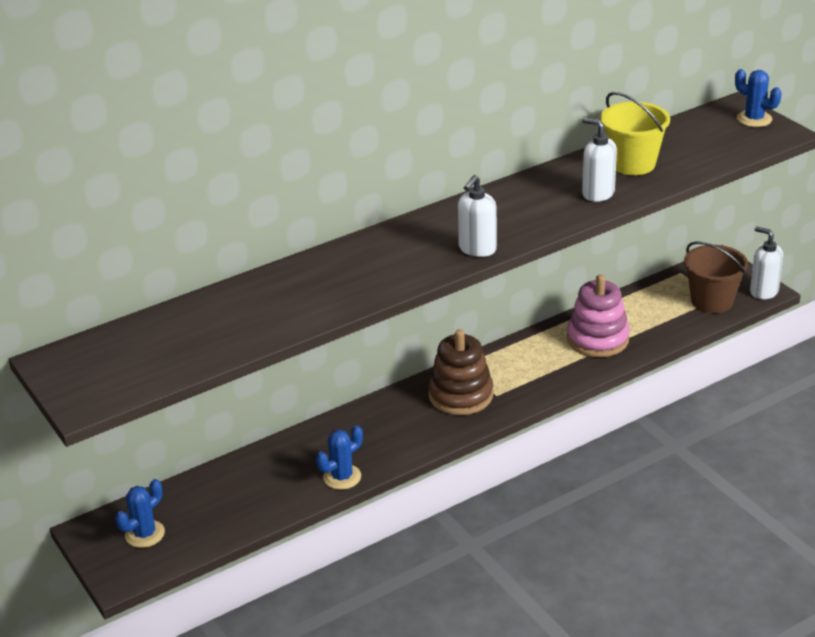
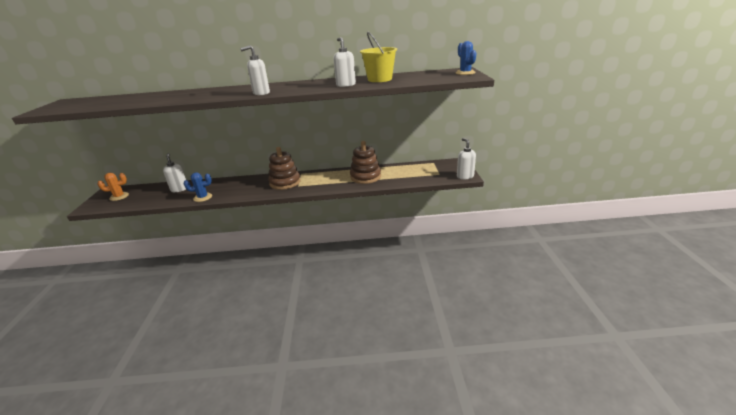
camera: 30 degrees right, 5 degrees down
(145, 534) = (119, 196): blue cactus -> orange cactus
(257, 476) = (179, 189): none -> white soap dispenser
(597, 339) = (365, 177): pink stacking toy -> brown stacking toy
(712, 301) = (435, 175): brown bucket -> none

